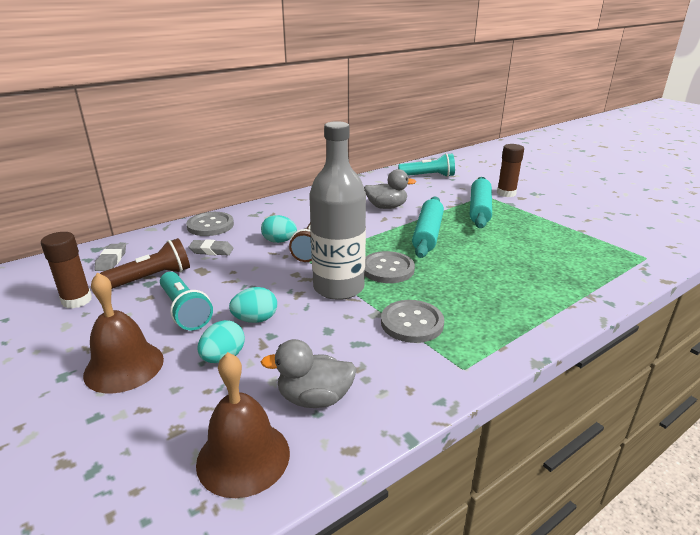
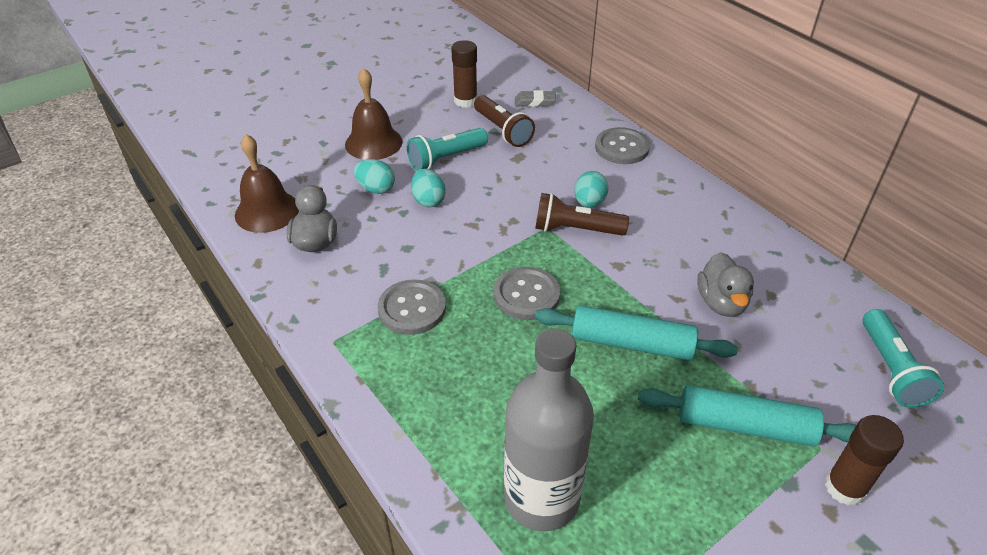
camera: 90 degrees right, 15 degrees up
(211, 251) = (560, 157): grey eraser -> none
(338, 287) = (484, 253): grey bottle -> grey bottle (541, 498)

